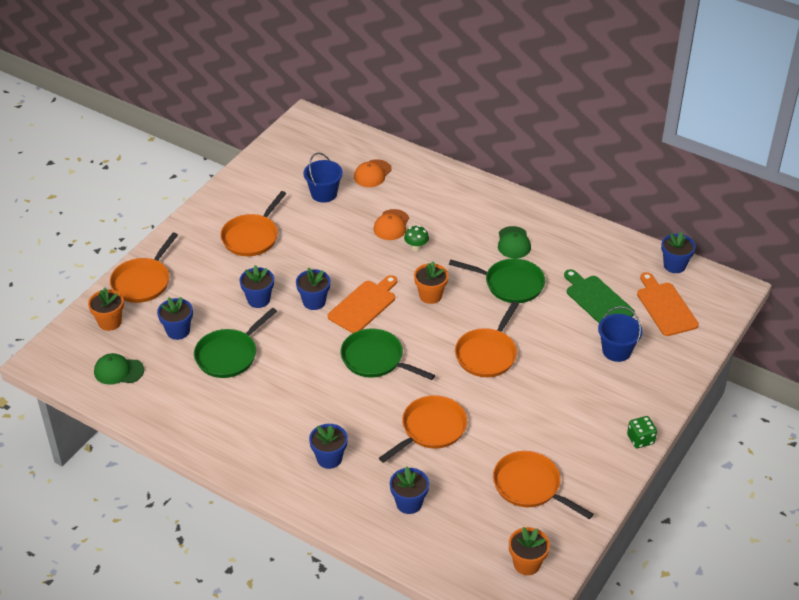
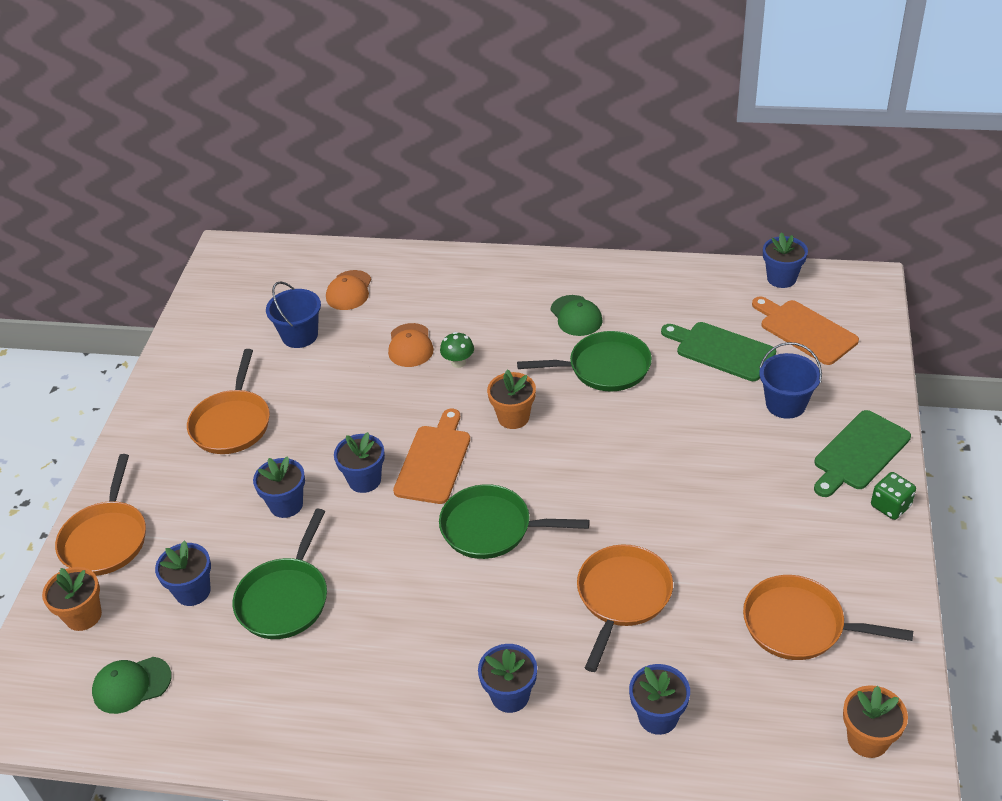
camera: 20 degrees left, 0 degrees up
(487, 354) = (632, 467): orange pan -> none
(644, 399) = (859, 453): none -> green cutting board

